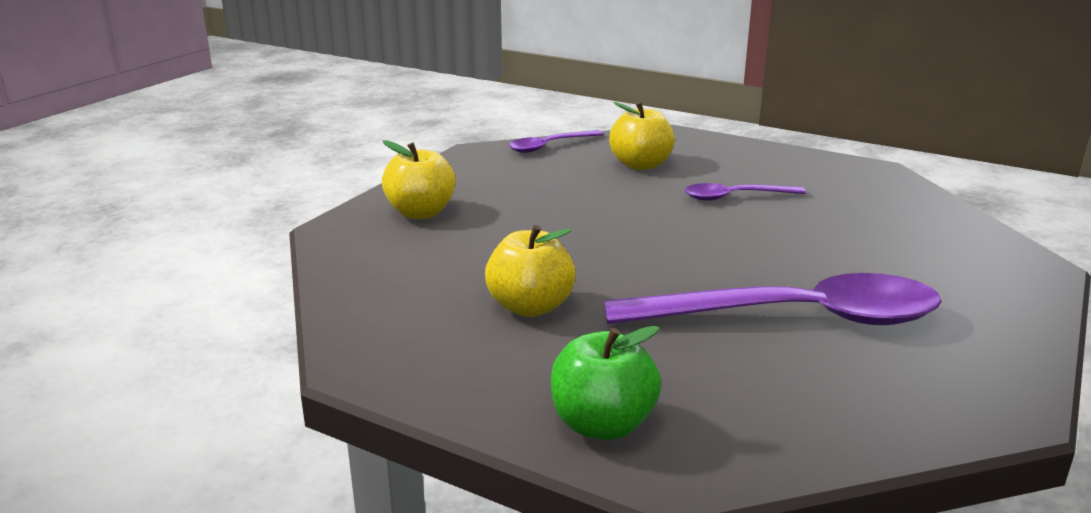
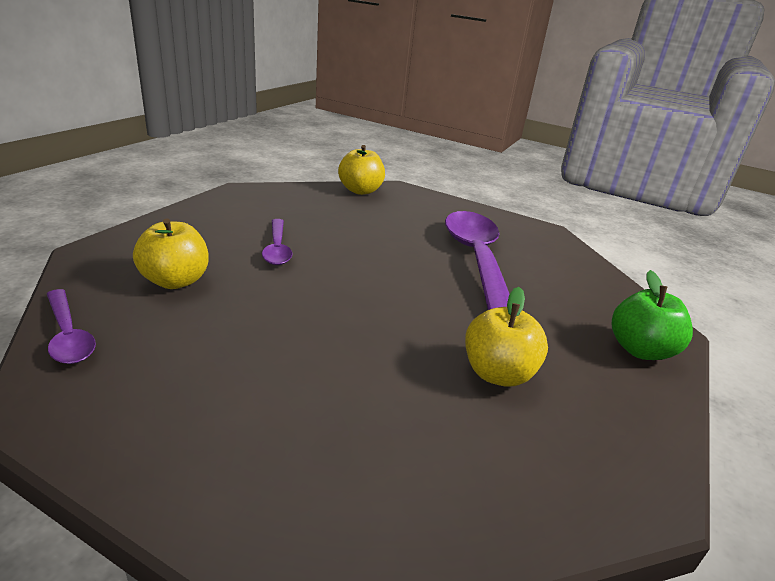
camera: 95 degrees left, 5 degrees up
(421, 213) = (267, 463): yellow apple -> yellow apple (360, 190)

